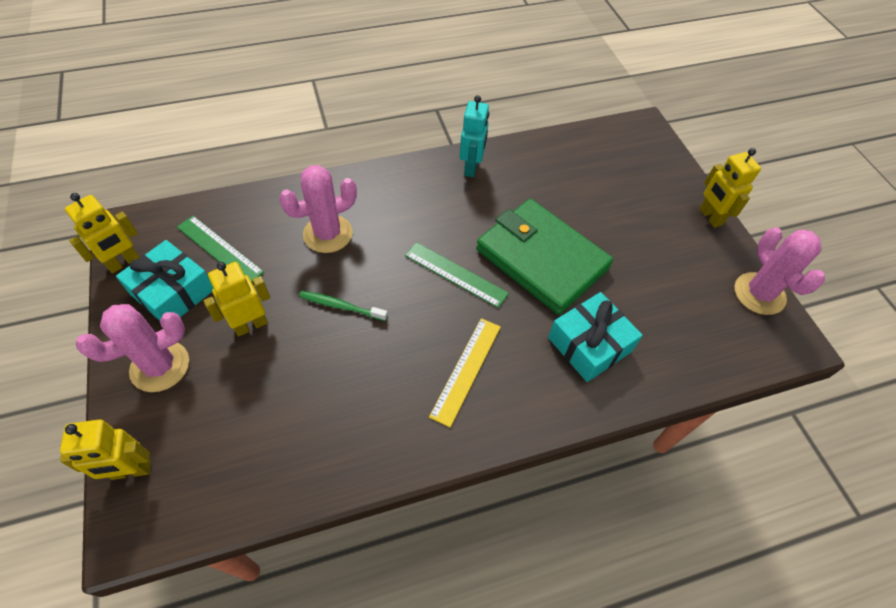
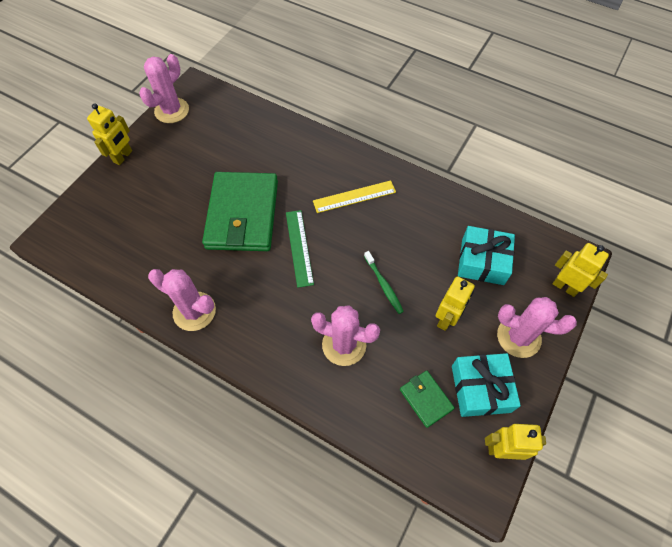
camera: 130 degrees left, 5 degrees up
(219, 249) = (426, 399): green ruler -> green wallet
(251, 325) = (446, 319): yellow robot -> yellow robot turned 75 degrees counterclockwise
(471, 168) = (194, 311): turquoise robot -> pink cactus
(589, 344) = (282, 158): turquoise gift -> turquoise gift (482, 261)

